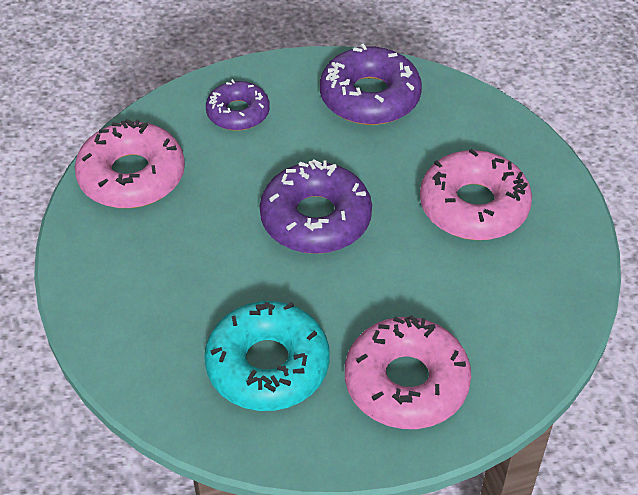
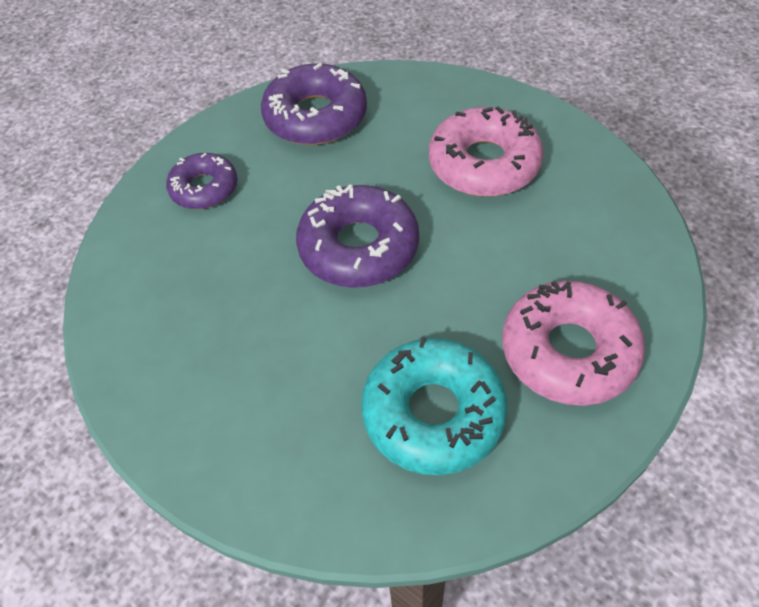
camera: 30 degrees left, 5 degrees up
(132, 176) = (143, 302): pink donut -> none

